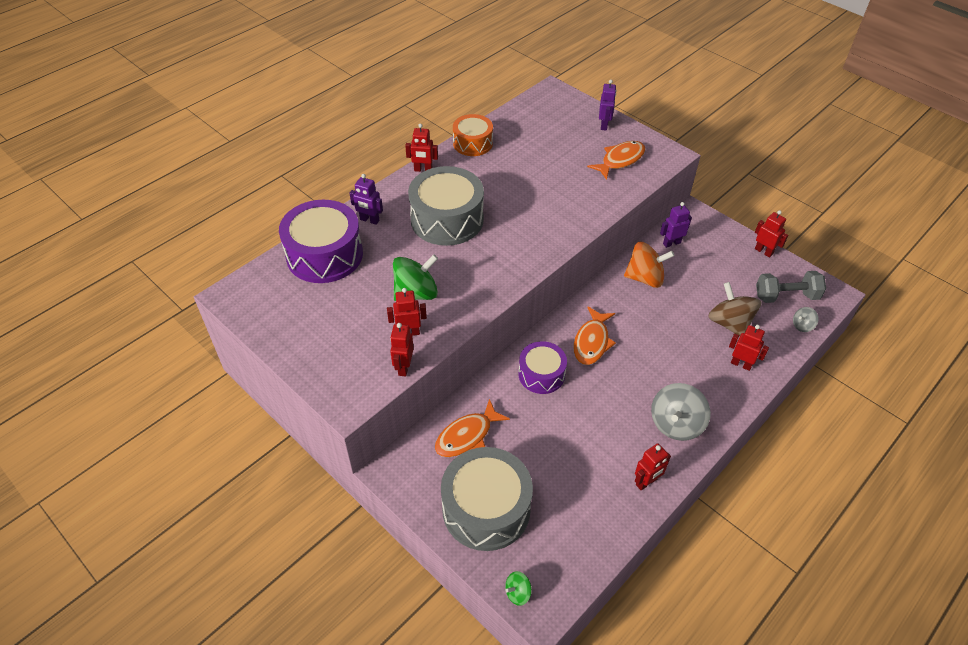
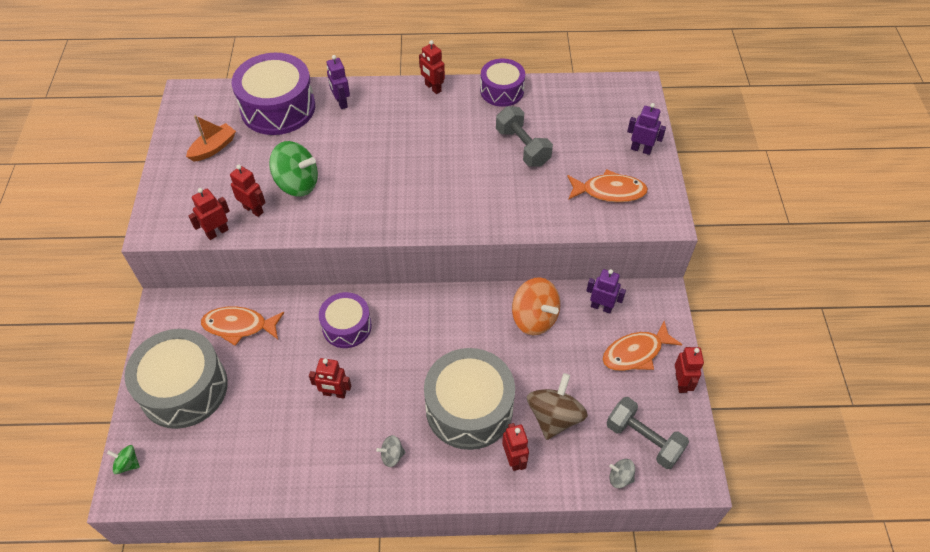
camera: 45 degrees right, 5 degrees up
(313, 315) = (213, 148): none -> orange boat
(447, 219) = (395, 142): grey drum -> grey drum (469, 408)
(472, 143) = (502, 91): orange drum -> purple drum
(534, 168) = (522, 147): none -> grey dumbbell
(592, 342) = (418, 334): orange fish -> orange fish (636, 352)
(604, 125) = (641, 149): purple robot -> purple robot turned 120 degrees counterclockwise
(646, 482) = (309, 477): red robot -> red robot (334, 393)
(676, 424) = (392, 455): grey spinning top -> grey spinning top, size x0.49

